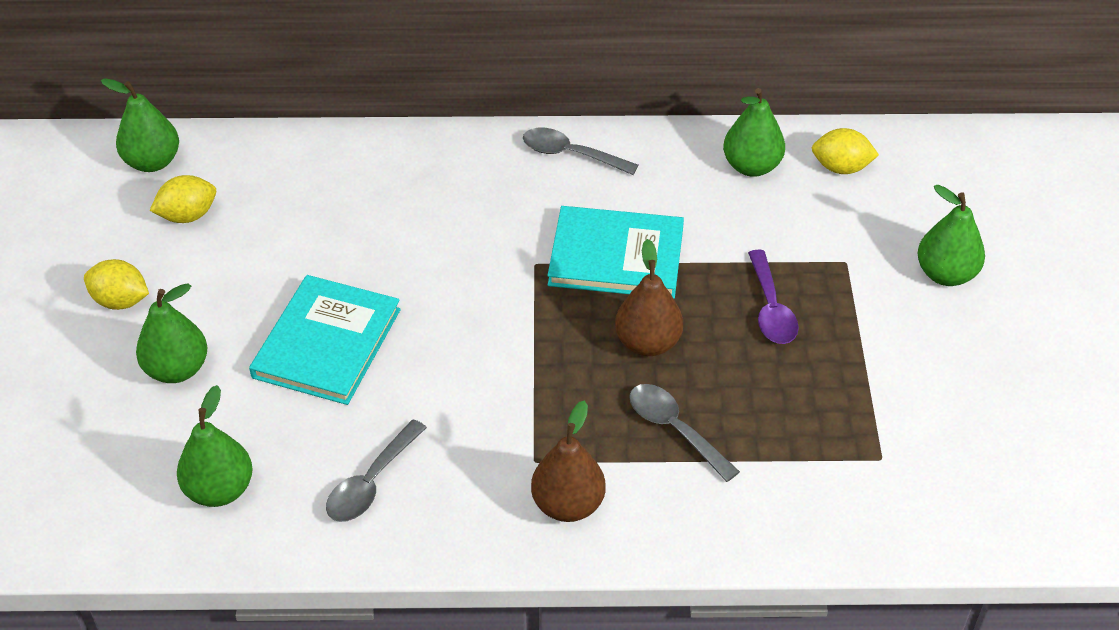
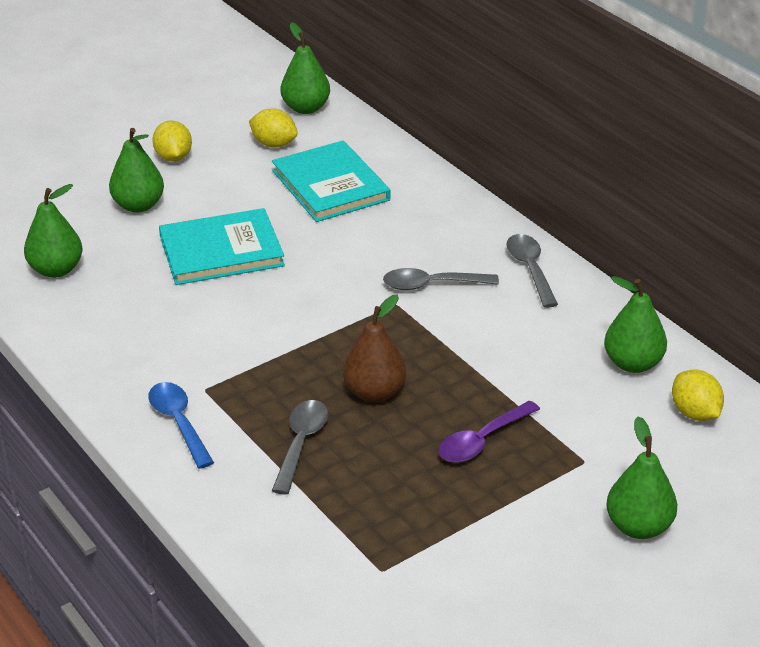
camera: 55 degrees right, 10 degrees down
(371, 482) = (118, 326): grey spoon -> grey spoon (431, 285)
(568, 505) = (179, 423): brown pear -> blue spoon
(616, 256) = (448, 338): turquoise book -> turquoise book (330, 185)

